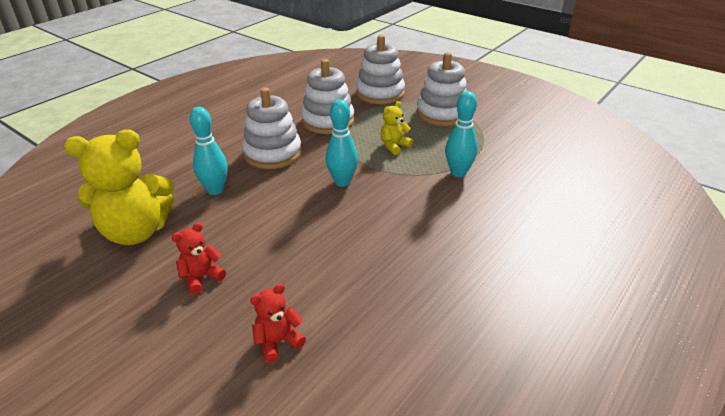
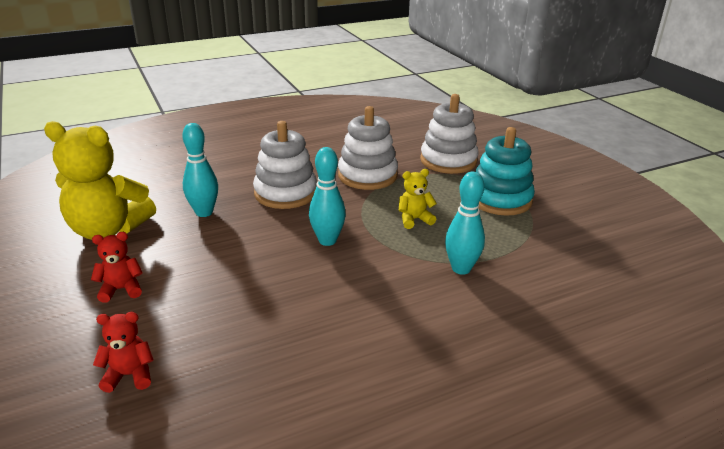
camera: 25 degrees right, 5 degrees down
(442, 114) = (500, 199): white stacking toy -> turquoise stacking toy

